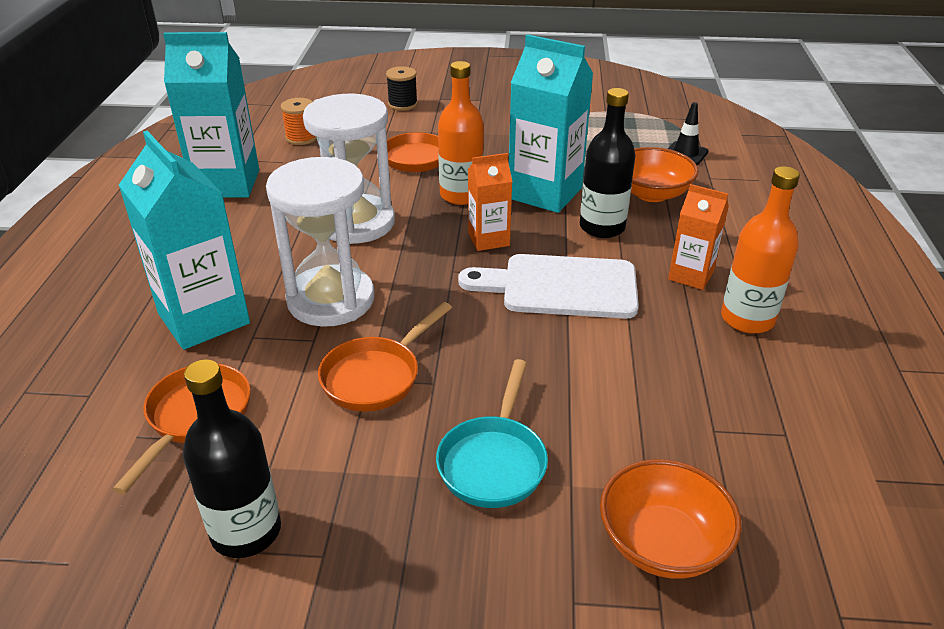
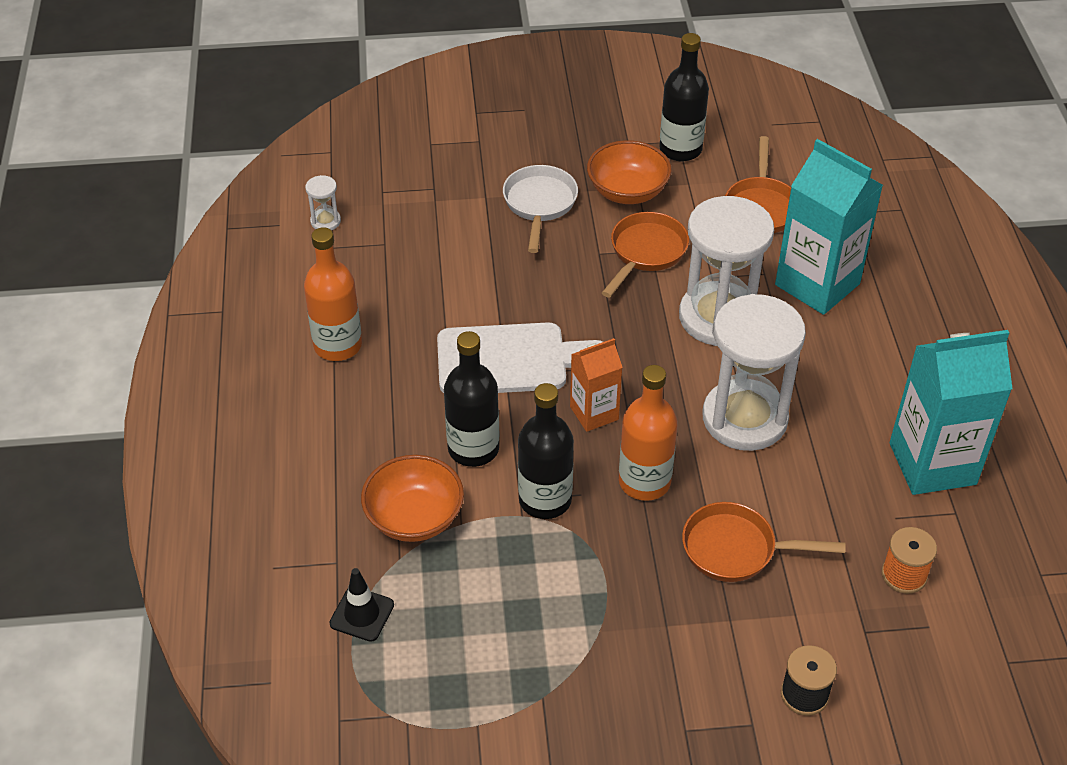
camera: 170 degrees right, 10 degrees up
(494, 461) = (539, 204): turquoise pan -> white pan
(545, 193) = (545, 500): turquoise carton -> black bottle
(662, 543) = (427, 173): orange bowl -> orange bowl (627, 191)
(691, 275) = (383, 390): orange carton -> none
(807, 475) = (325, 221): none -> white hourglass

